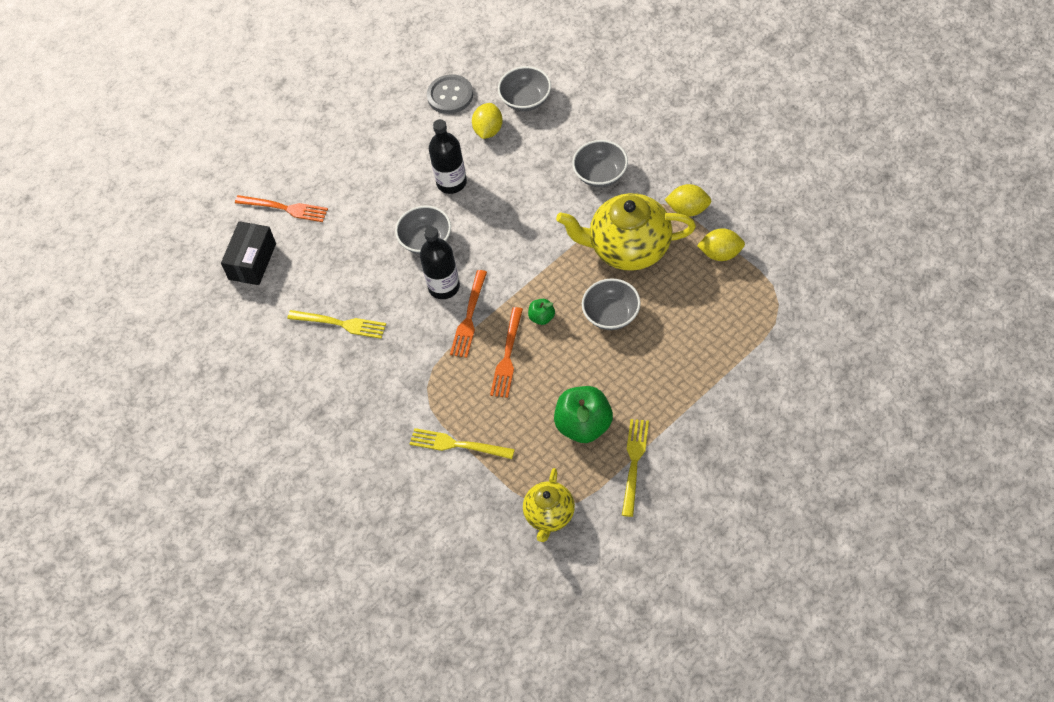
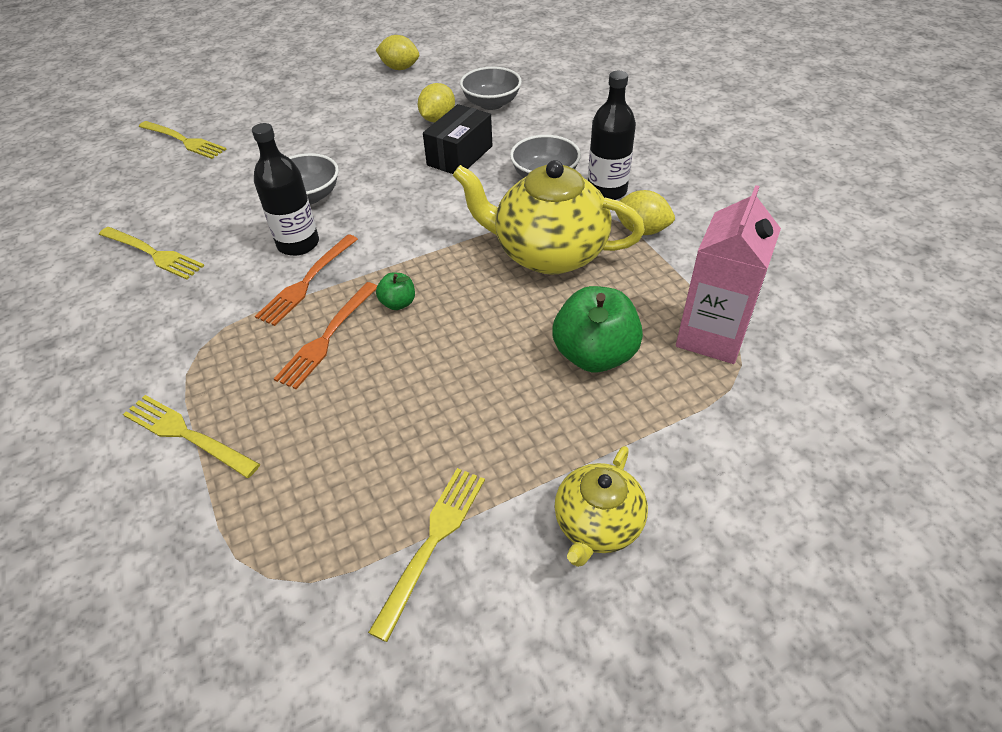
camera: 10 degrees right, 10 degrees down
(252, 261) = (112, 177): black box -> black box (459, 155)
(285, 208) = (184, 141): orange fork -> yellow fork
(450, 95) = (414, 88): grey button -> none
(451, 182) = (371, 153): black bottle -> black bottle (607, 191)
(549, 515) = (250, 592): yellow teapot -> yellow teapot (597, 525)
(584, 426) = (382, 459): green apple -> green apple (594, 355)
(611, 315) = (492, 321): grey bowl -> none
(721, 254) = (671, 285): yellow lemon -> yellow lemon (400, 68)
(756, 288) = (711, 336): none -> pink carton

